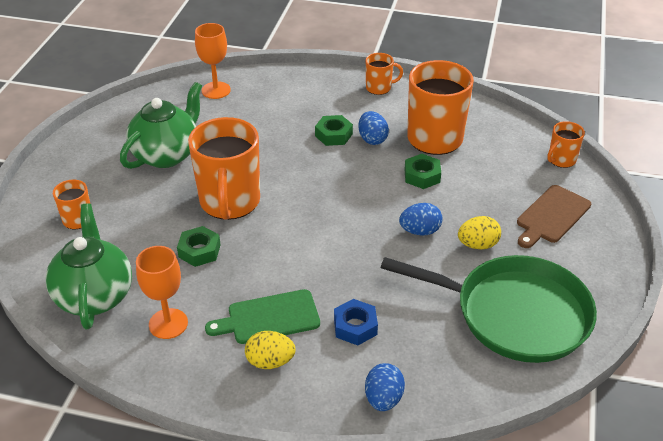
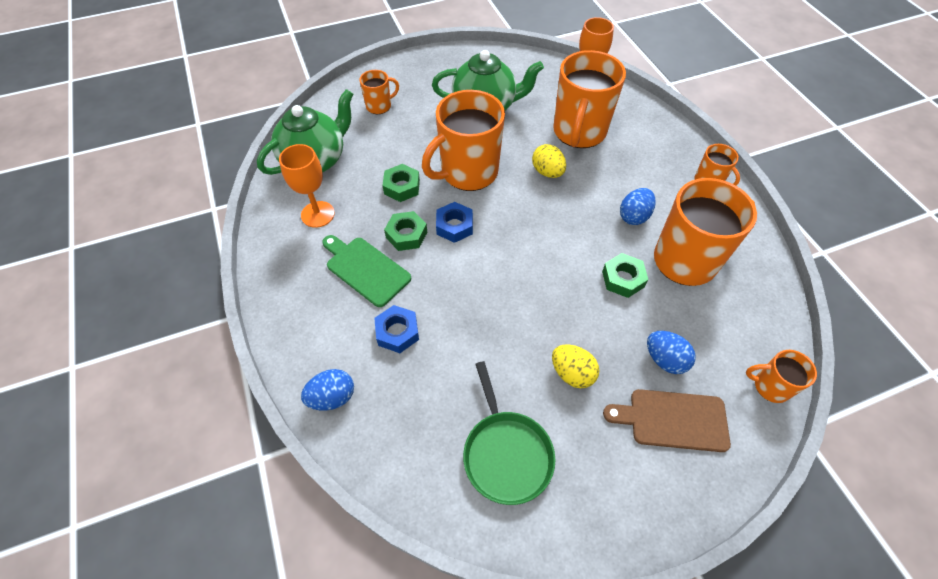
camera: 55 degrees right, 15 degrees up
(259, 120) = (579, 132): none -> orange mug
(270, 362) = (322, 296): yellow egg -> yellow egg (547, 172)
(280, 239) = (454, 226): none -> blue nut
(333, 135) = (611, 187): green nut -> green nut (406, 235)
(420, 231) = (549, 317): blue egg -> blue egg (665, 359)
(514, 314) = (506, 453): green pan -> green pan, size x0.60

